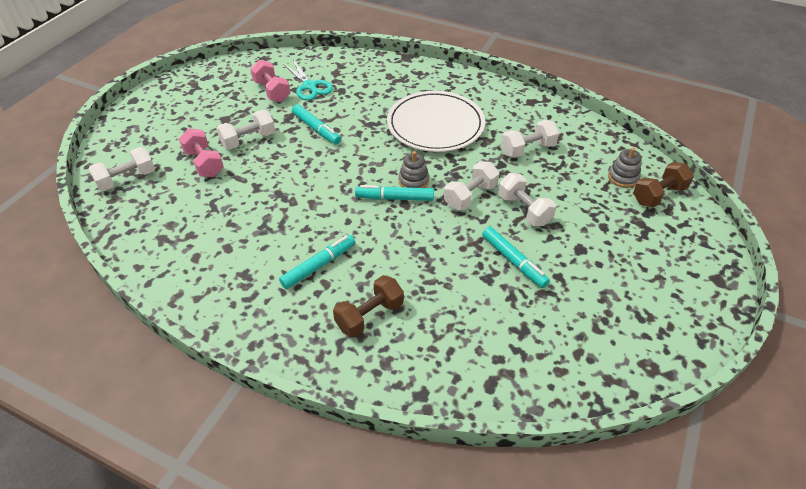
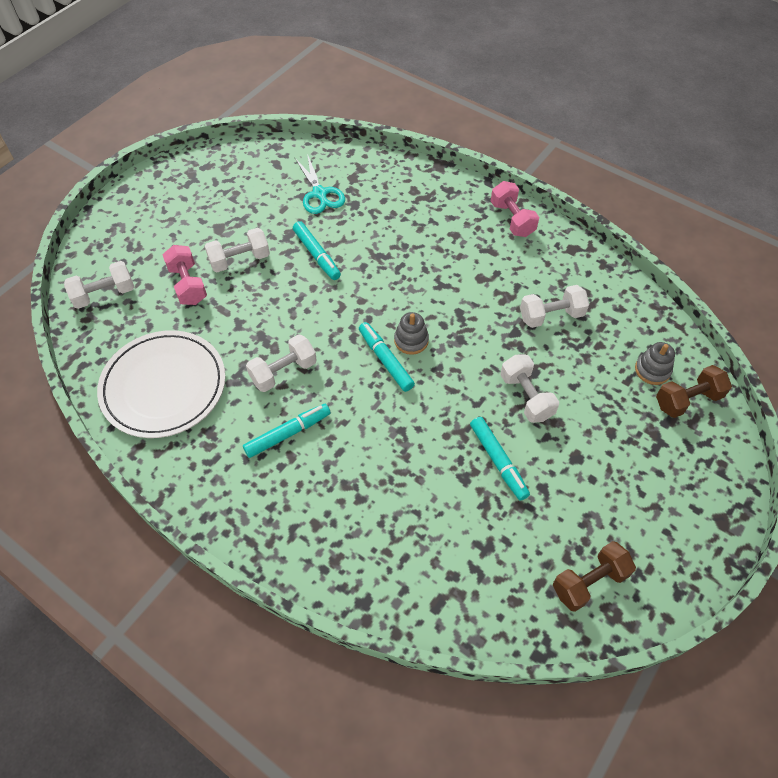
camera: 10 degrees right, 10 degrees up
(272, 91) = (276, 195): pink dumbbell -> pink dumbbell (512, 219)
(369, 316) = (329, 502): brown dumbbell -> brown dumbbell (589, 582)
(394, 198) = (385, 360): turquoise marker -> turquoise marker turned 45 degrees clockwise
(435, 125) = (452, 267): white plate -> white plate (164, 386)
(470, 196) = (470, 370): white dumbbell -> white dumbbell (283, 372)

